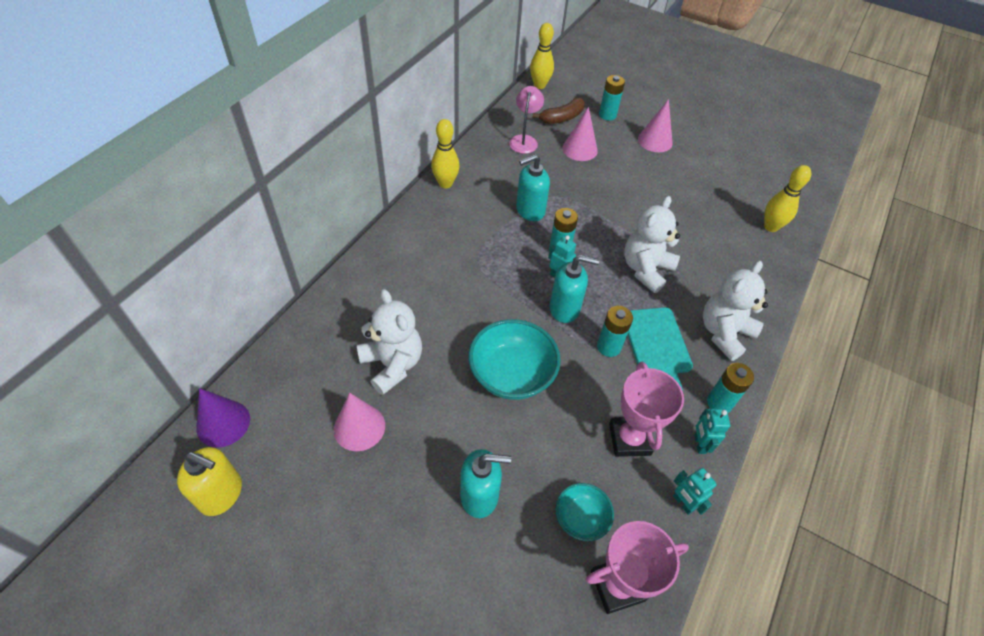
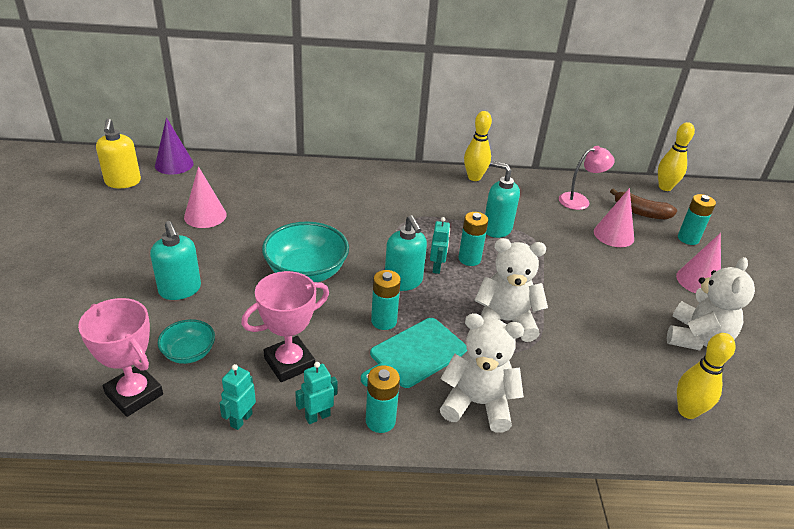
camera: 60 degrees right, 15 degrees down
(392, 364) = (269, 212): white teddy bear -> white teddy bear (697, 338)

